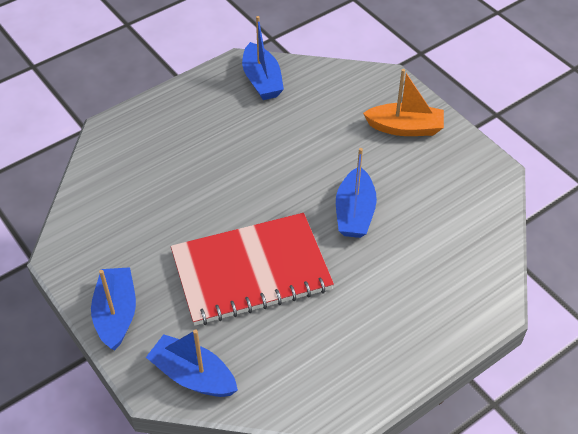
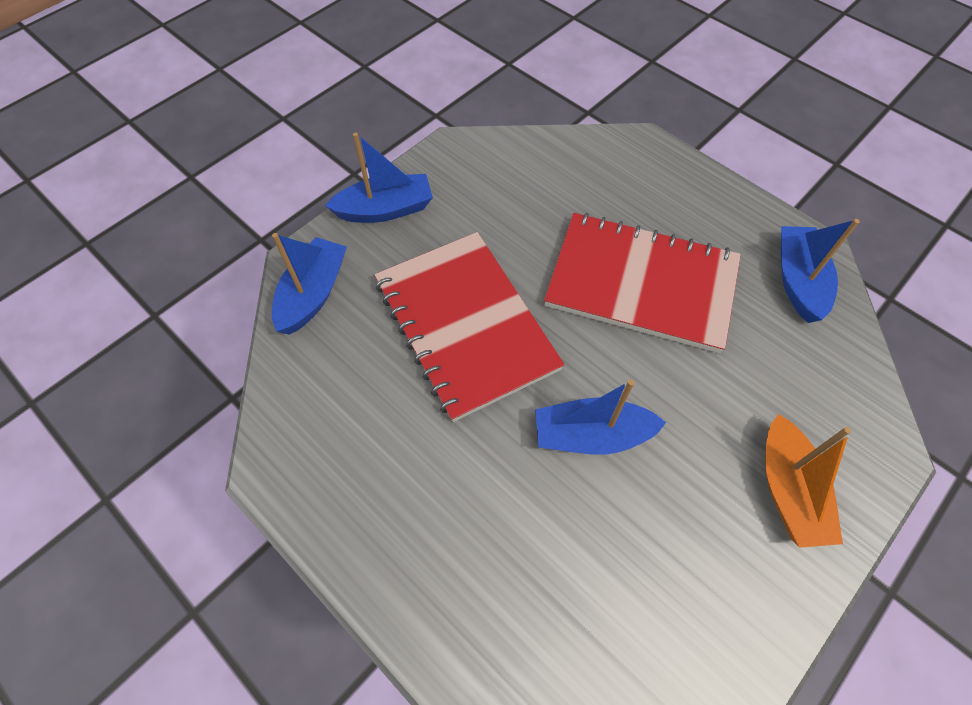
camera: 80 degrees right, 10 degrees up
(242, 160) = (641, 284): none -> red notebook
(262, 80) = (798, 281): blue boat -> blue boat turned 120 degrees clockwise

